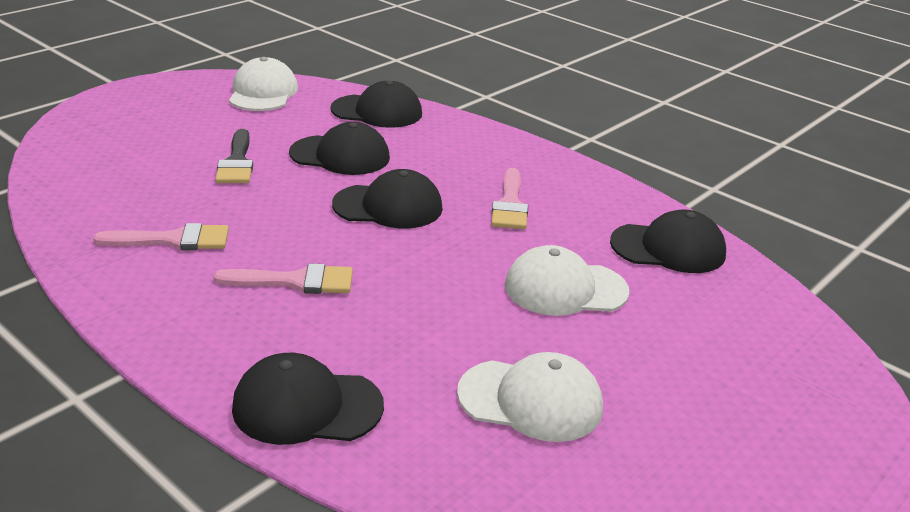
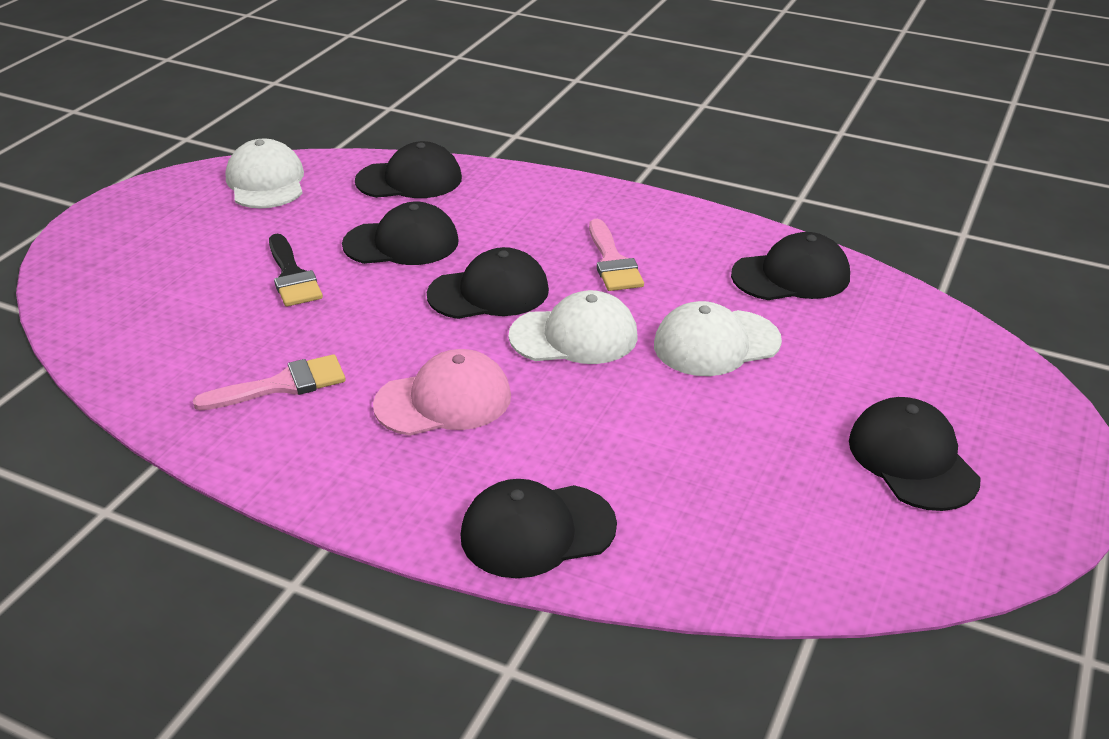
camera: 15 degrees left, 5 degrees up
(295, 281) = (443, 400): pink brush -> pink cap
(530, 400) = (745, 468): white cap -> white cap (574, 336)
(702, 433) = (912, 459): none -> black cap

